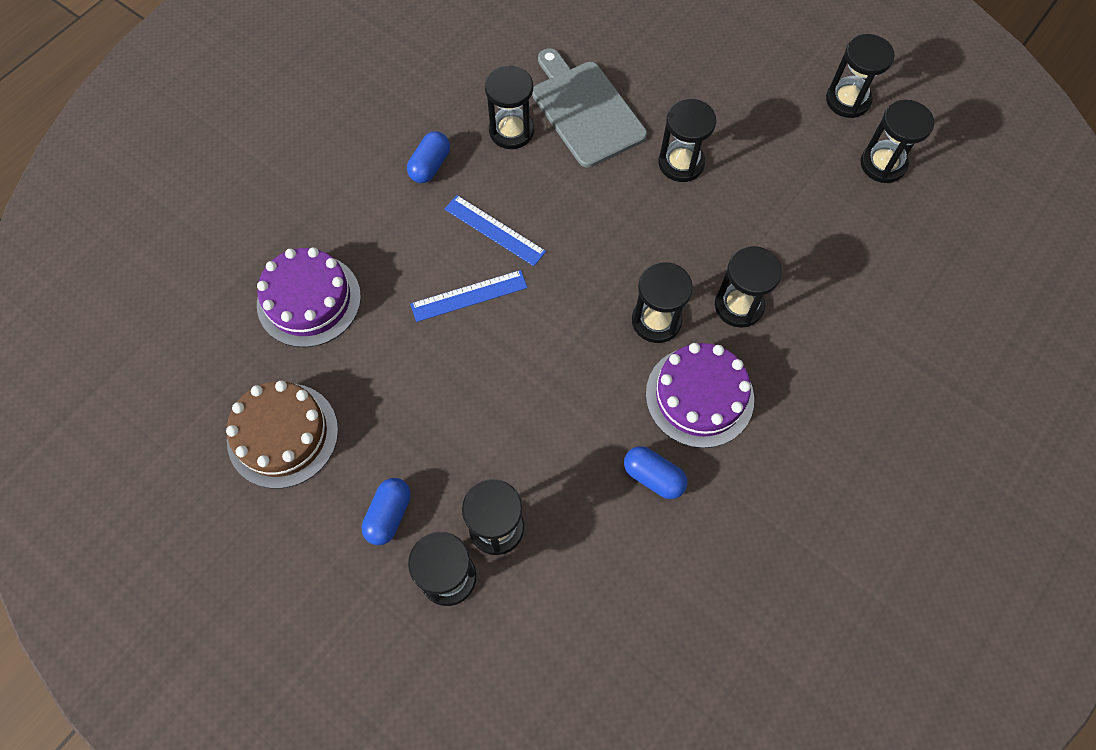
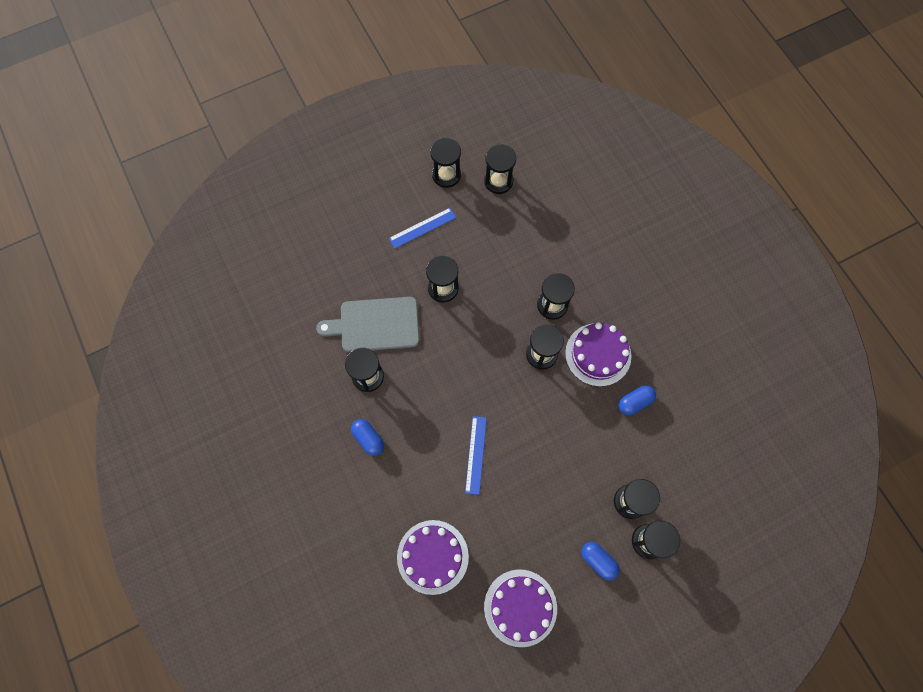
camera: 65 degrees left, 5 degrees up
(282, 435) = (520, 607): brown cake -> purple cake
(494, 230) = (436, 419): blue ruler -> blue ruler (422, 228)

